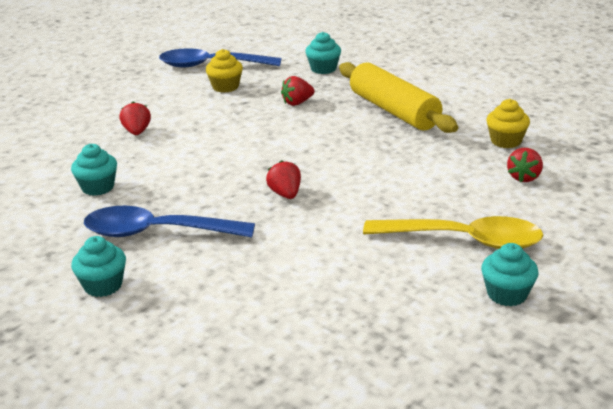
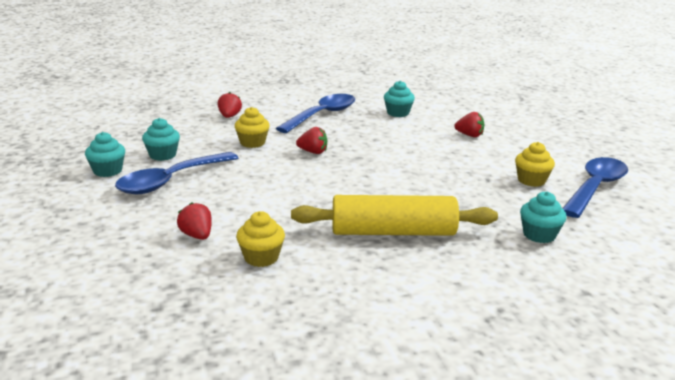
camera: 120 degrees right, 5 degrees down
(103, 285) = (291, 98): turquoise cupcake -> turquoise cupcake (162, 155)
(297, 103) = (462, 198): red strawberry -> red strawberry (229, 116)
(306, 240) = (252, 143): none -> yellow cupcake
(465, 240) = (171, 181): yellow spoon -> blue spoon

